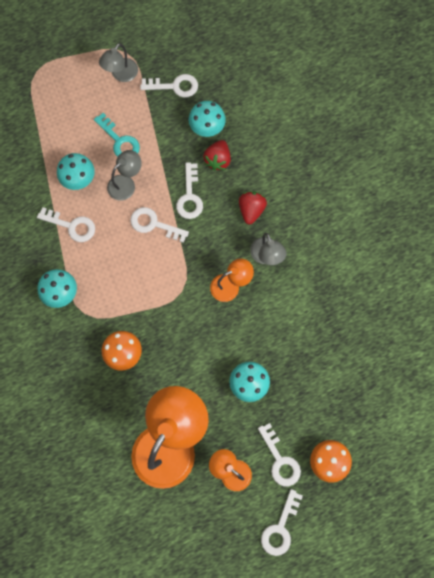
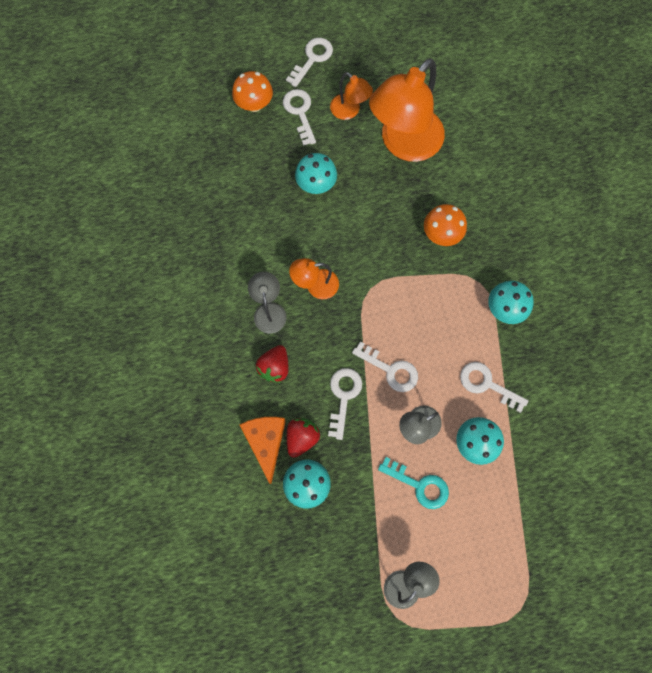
camera: 170 degrees left, 0 degrees up
(119, 141) = (419, 485): turquoise key -> turquoise key turned 150 degrees clockwise
(174, 86) = (339, 551): white key -> none
(245, 152) = (266, 442): none -> orange cheese

